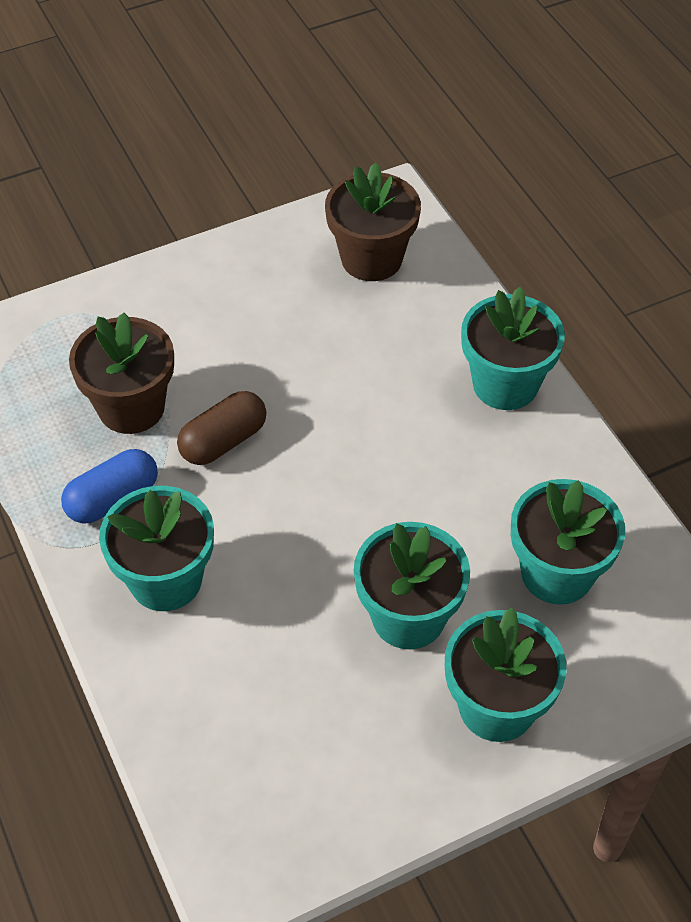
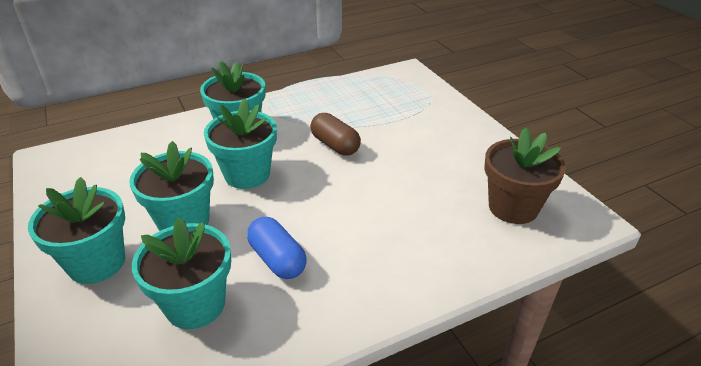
camera: 90 degrees right, 15 degrees down
(113, 499) = (296, 111): blue capsule -> blue capsule (277, 259)
(131, 407) = (361, 114): brown flower pot -> none
(505, 384) = (391, 282): turquoise flower pot -> turquoise flower pot (247, 174)

